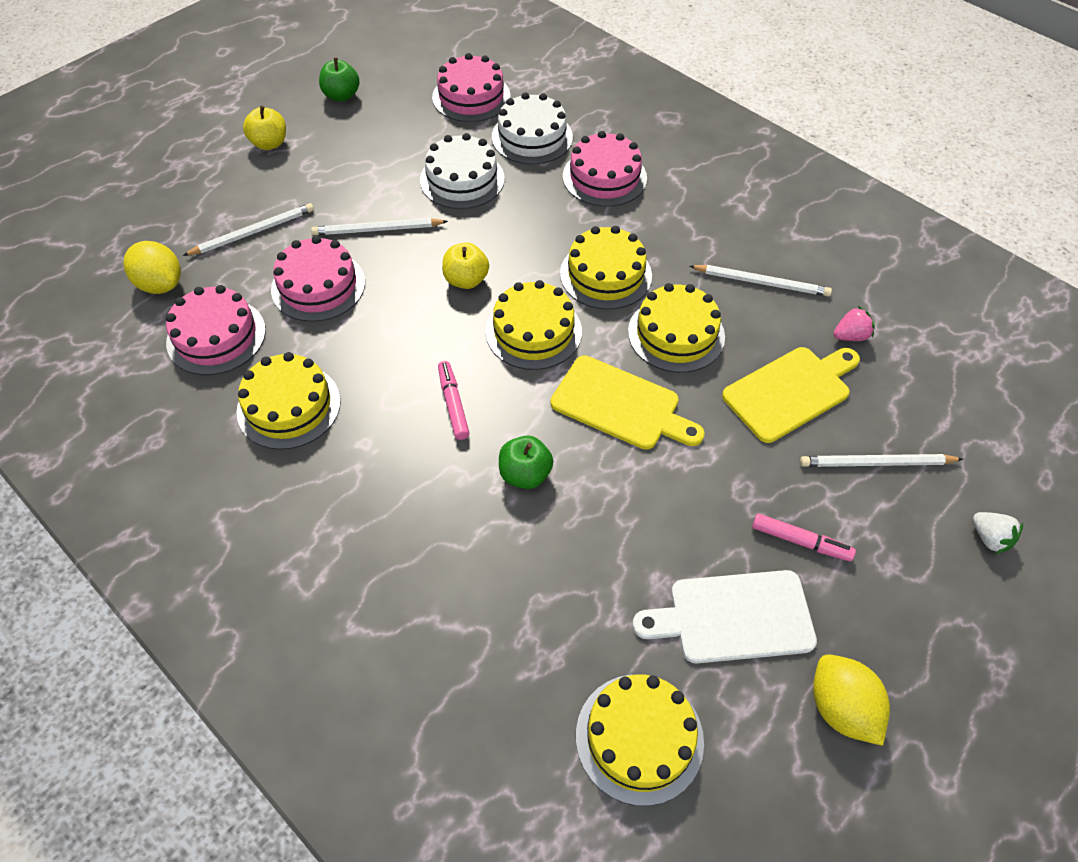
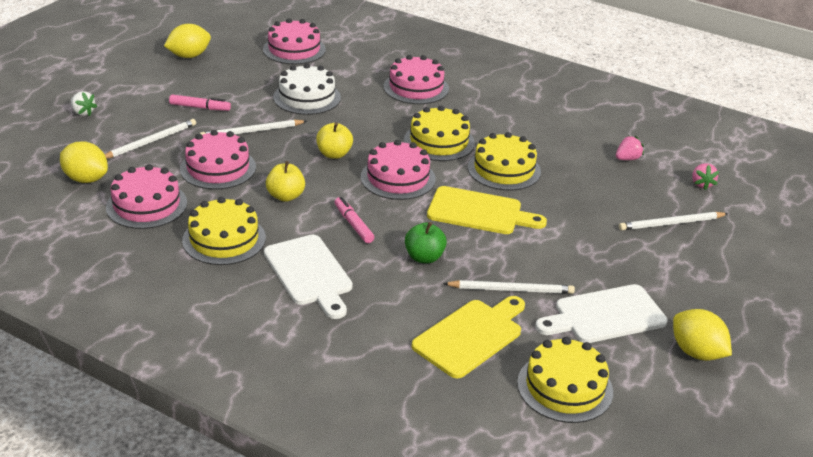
camera: 15 degrees left, 20 degrees down
(269, 143) = (141, 88): yellow apple -> yellow apple (286, 196)
(341, 95) = (189, 56): green apple -> yellow lemon
(373, 480) = (309, 273): none -> white cutting board
(532, 137) = (351, 69): white cake -> none
(533, 331) = (398, 178): yellow cake -> pink cake
(761, 282) = (554, 136): white pencil -> white pencil (511, 290)
(790, 391) = (597, 192): yellow cutting board -> yellow cutting board (471, 336)
(800, 541) = (635, 270): pink marker -> pink marker (200, 107)
(942, 396) = (701, 184): none -> pink strawberry
(989, 538) = (761, 253): white strawberry -> white strawberry (83, 112)

